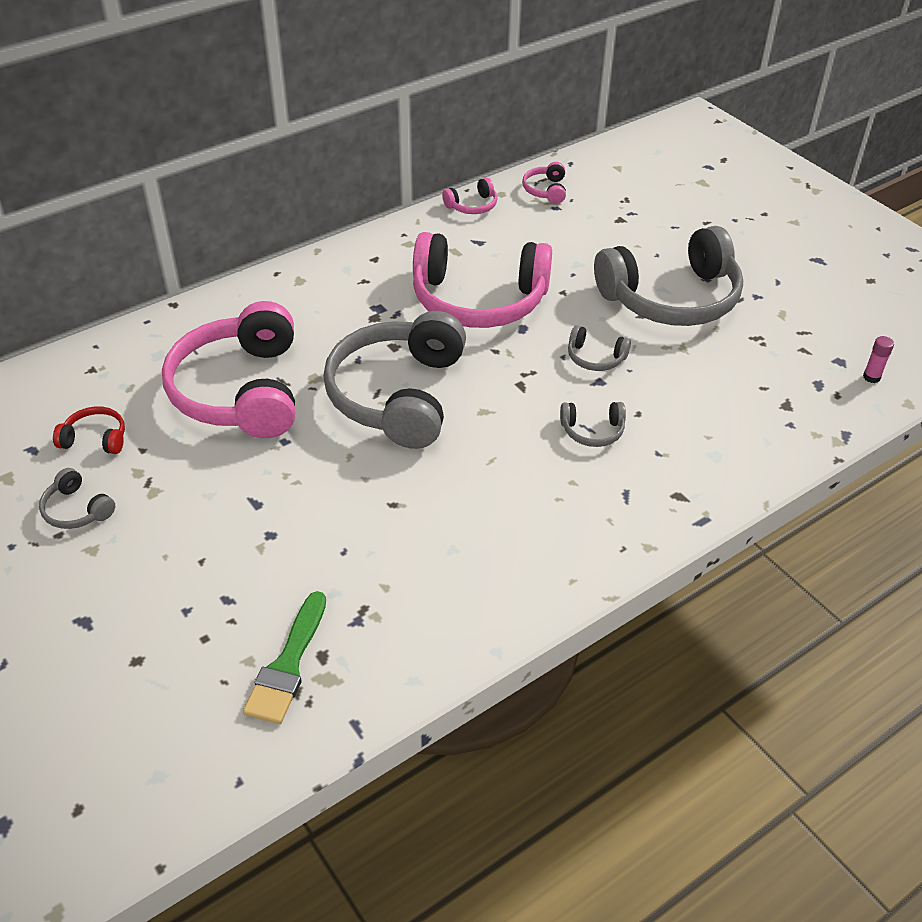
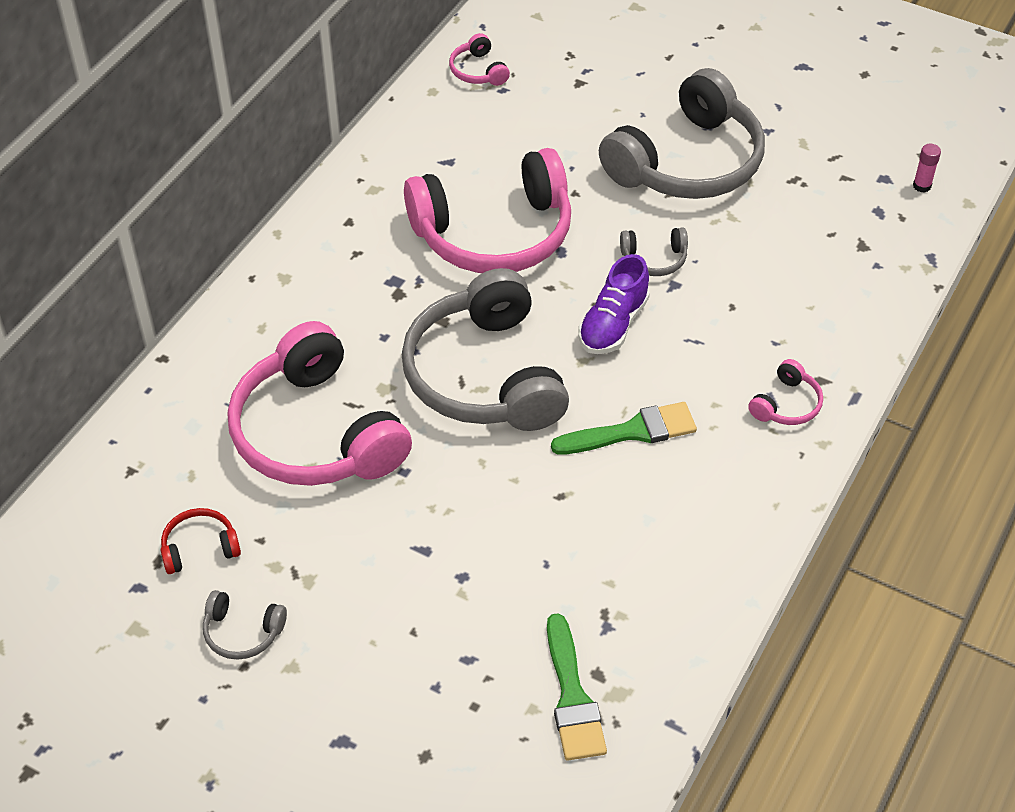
camera: 25 degrees left, 5 degrees up
(472, 206) = (411, 117): pink headphones -> pink headphones (786, 404)
(487, 477) = (632, 431): none -> green brush
(527, 393) = (613, 324): none -> purple shoe
(592, 431) = (701, 342): grey headphones -> none

